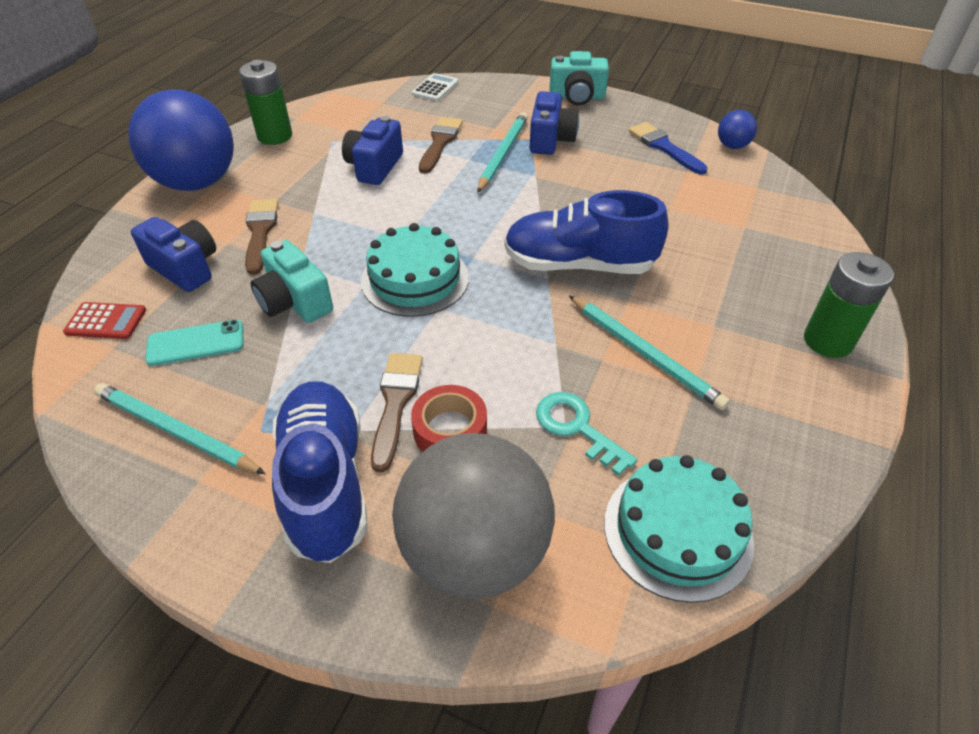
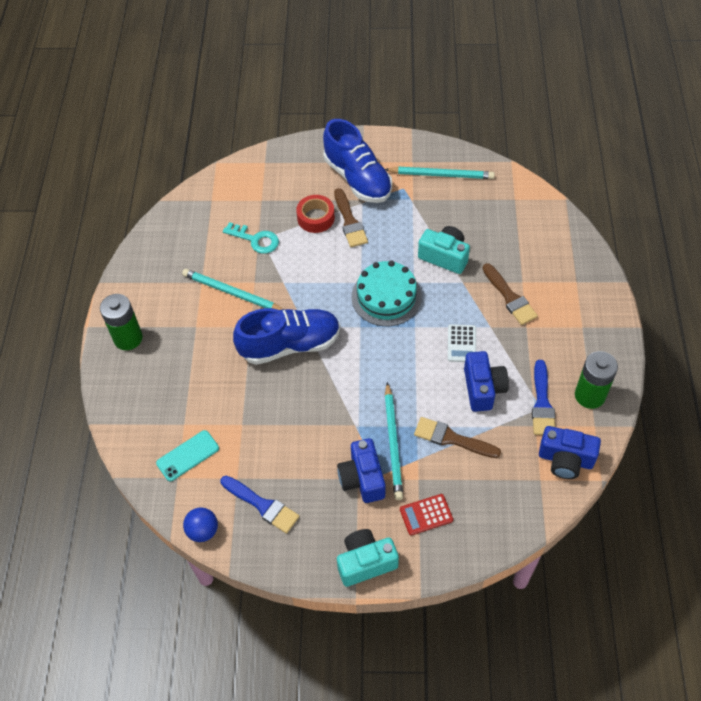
camera: 160 degrees right, 10 degrees up
(106, 321) = (534, 210): red calculator -> red calculator (426, 514)
(185, 268) = (528, 255): blue camera -> blue camera (565, 459)
(196, 343) = (475, 215): turquoise phone -> turquoise phone (187, 455)
(197, 182) = (595, 324): blue ball -> none
(326, 143) = (542, 403): none -> blue brush
(435, 88) = (508, 523): white calculator -> white calculator (461, 343)
(440, 142) = (452, 438): brown brush -> brown brush turned 120 degrees clockwise
(475, 551) = (280, 176): grey ball -> none
(677, 531) = (198, 211): turquoise cake -> none

